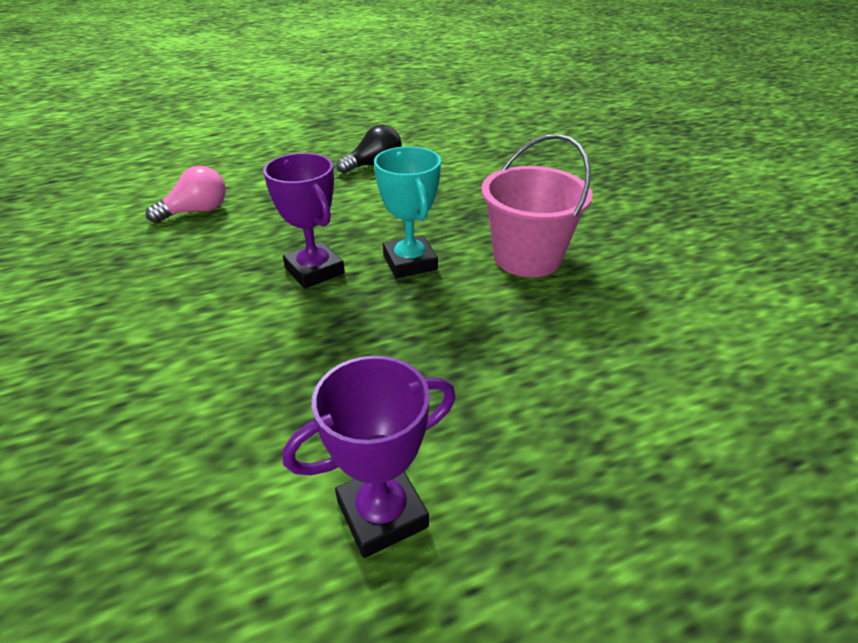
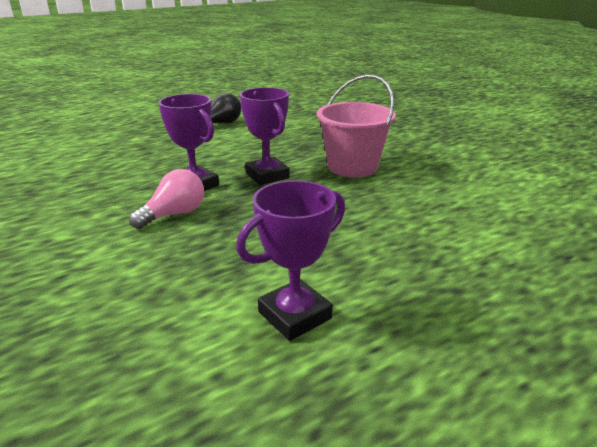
camera: 10 degrees left, 10 degrees down
(196, 211) = (86, 158): pink light bulb -> pink light bulb (174, 214)
(410, 262) = (267, 175): turquoise trophy -> purple trophy

